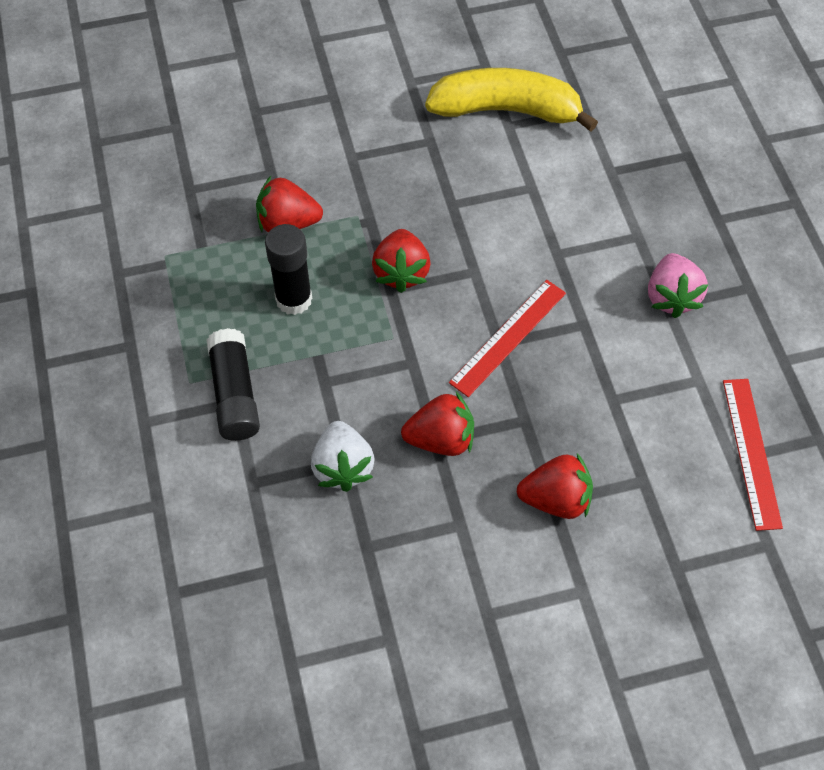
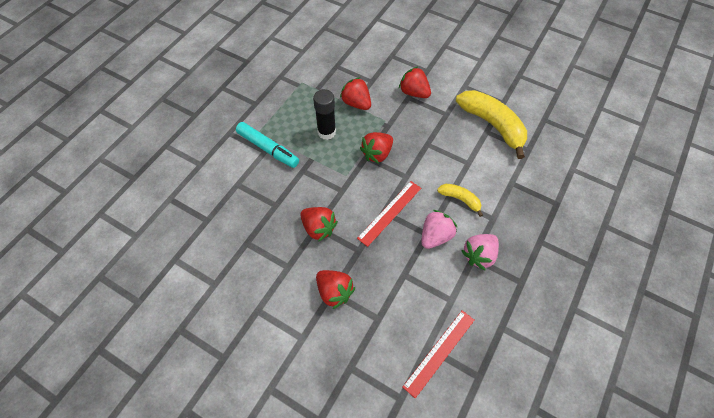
camera: 45 degrees right, 0 degrees up
(235, 394) = (268, 148): black glue stick -> turquoise marker
(343, 467) = (272, 206): white strawberry -> none
(352, 143) = (414, 92): none -> red strawberry
(508, 337) = (390, 212): red ruler -> red ruler turned 45 degrees counterclockwise
(574, 245) = (460, 199): none -> yellow banana
(596, 318) = (435, 236): none -> pink strawberry

